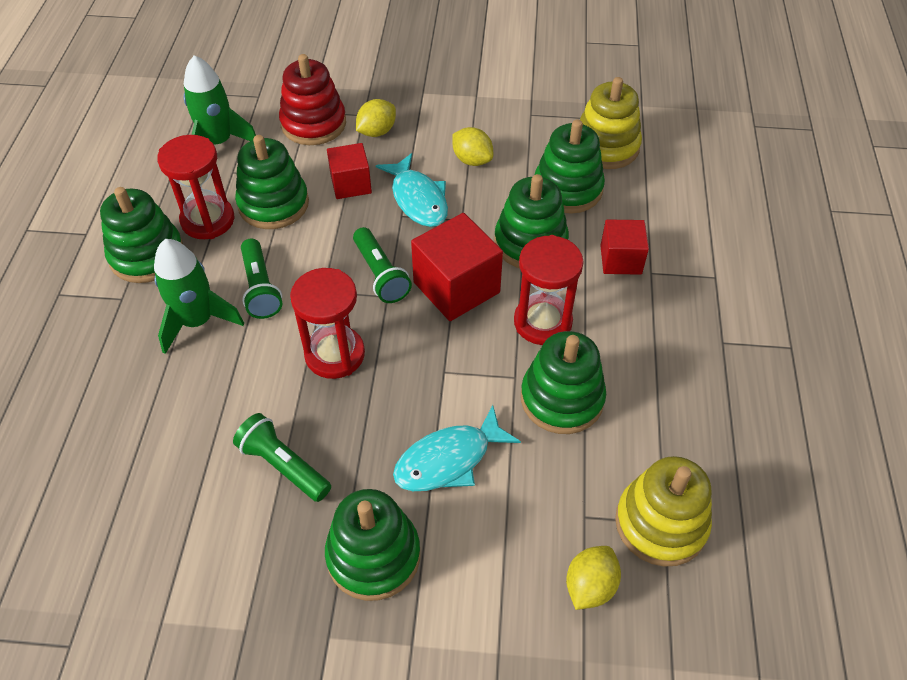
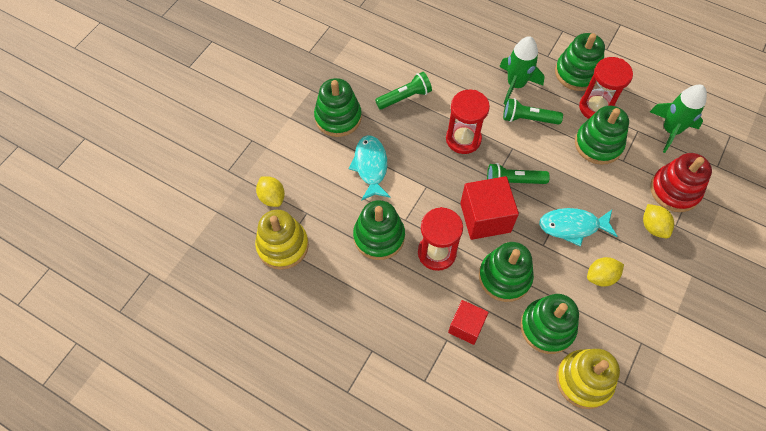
camera: 115 degrees right, 10 degrees up
(351, 184) = (602, 192): red cube -> none

